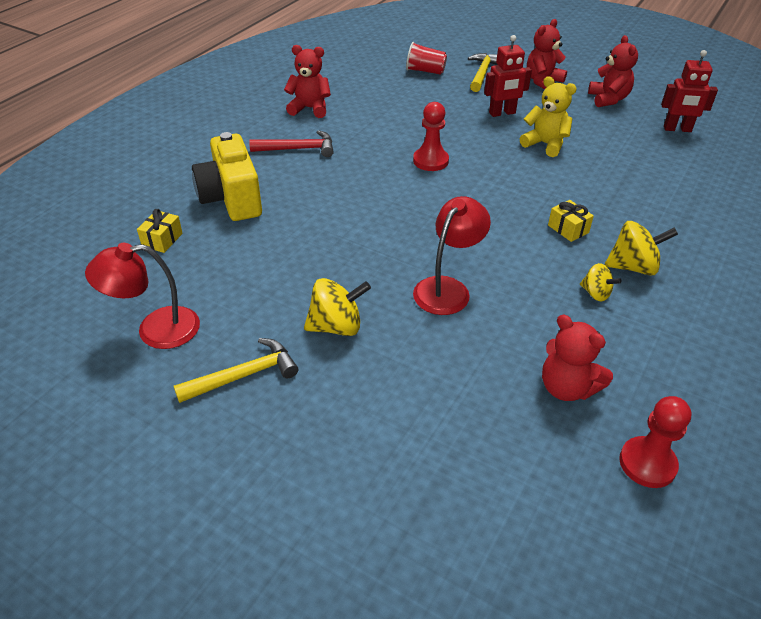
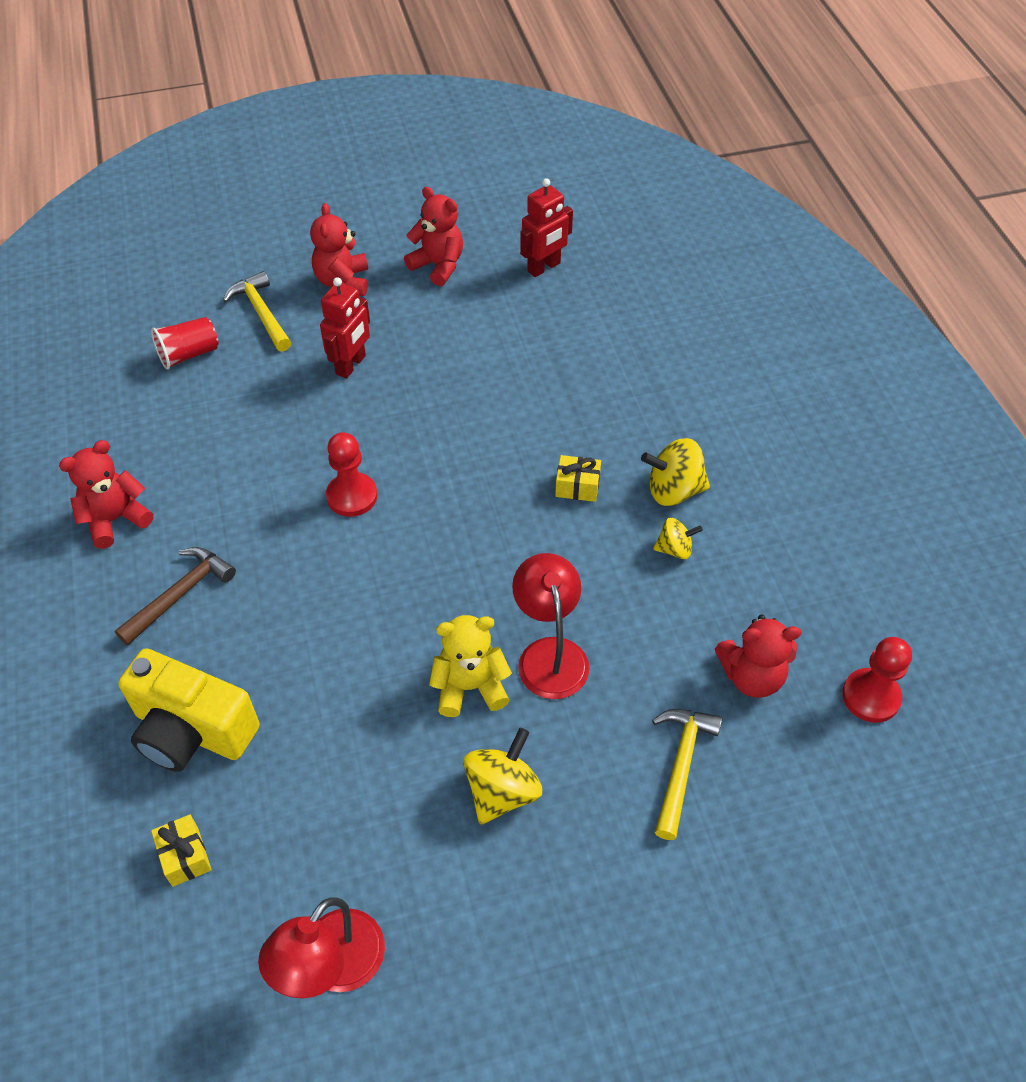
camera: 45 degrees left, 10 degrees up
(243, 375) = (484, 928): yellow hammer -> yellow hammer (680, 766)
(298, 149) = (180, 594): red hammer -> brown hammer
(545, 144) = (442, 382): yellow teddy bear -> yellow teddy bear (470, 687)
(633, 267) = (673, 490): yellow spinning top -> yellow spinning top turned 135 degrees counterclockwise

